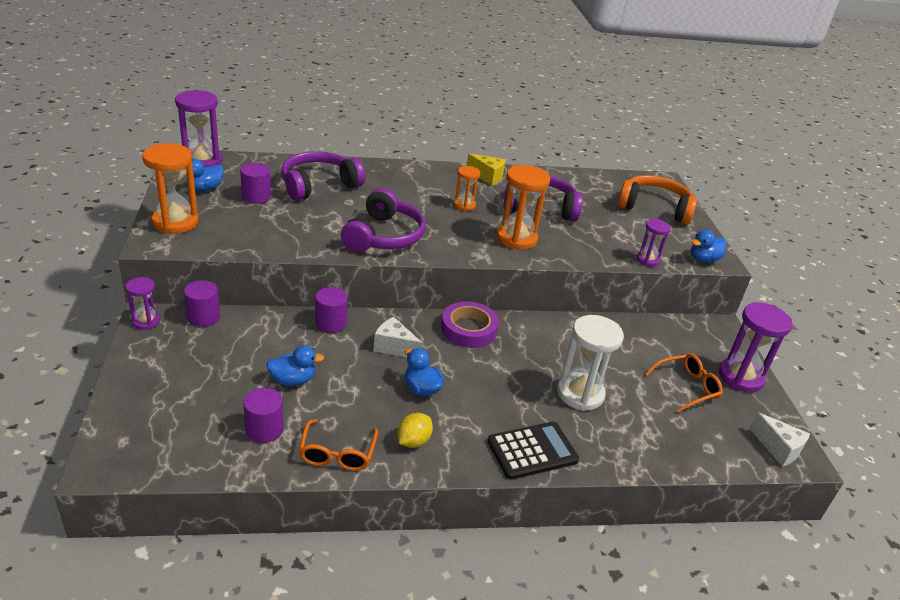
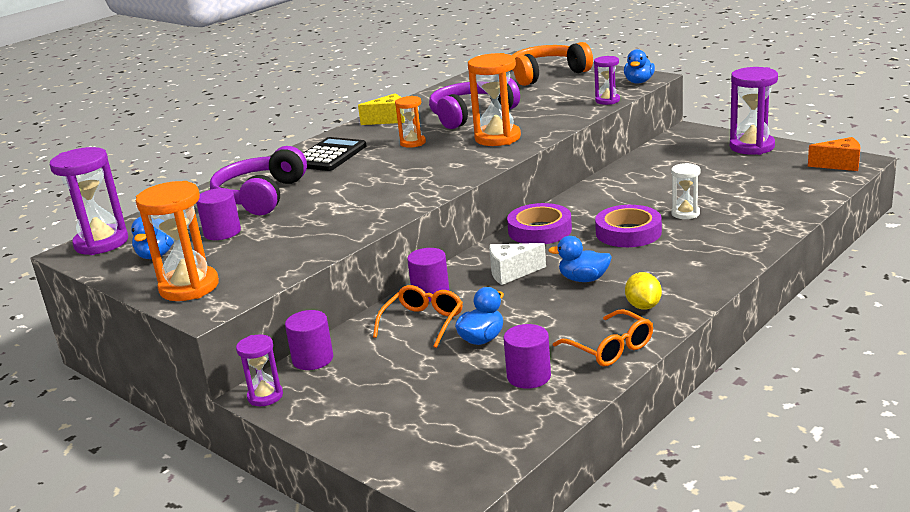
camera: 35 degrees left, 10 degrees down
(383, 236) = (397, 191): purple headphones -> none
(515, 377) = (628, 232): none -> purple tape
(532, 451) = (722, 258): black calculator -> black calculator (329, 156)
(580, 394) = (685, 213): white hourglass -> white hourglass, size x0.57
(687, 387) = (735, 170): orange glasses -> orange glasses (423, 322)
(778, 449) = (840, 165): white cheese -> orange cheese

